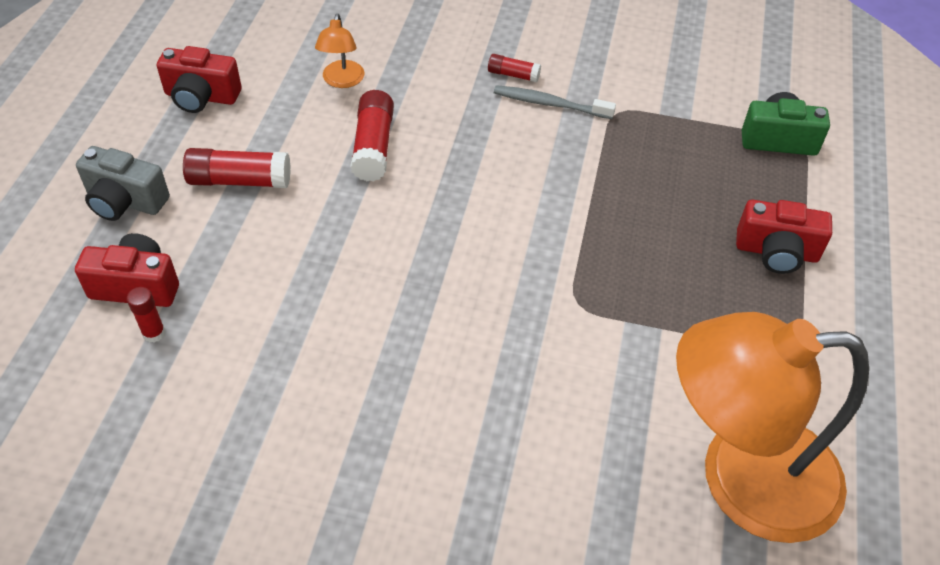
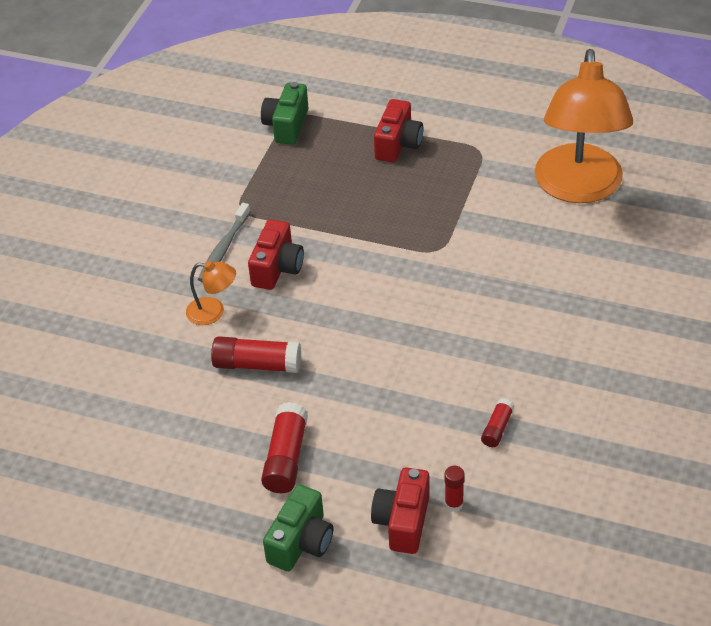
camera: 80 degrees left, 5 degrees down
(125, 201) = (301, 542): grey camera -> green camera
(201, 97) = (166, 495): red camera -> red camera (277, 268)
(342, 81) = (165, 387): orange lamp -> orange lamp (213, 312)
(513, 75) = (181, 269): red glue stick -> red glue stick (497, 428)

